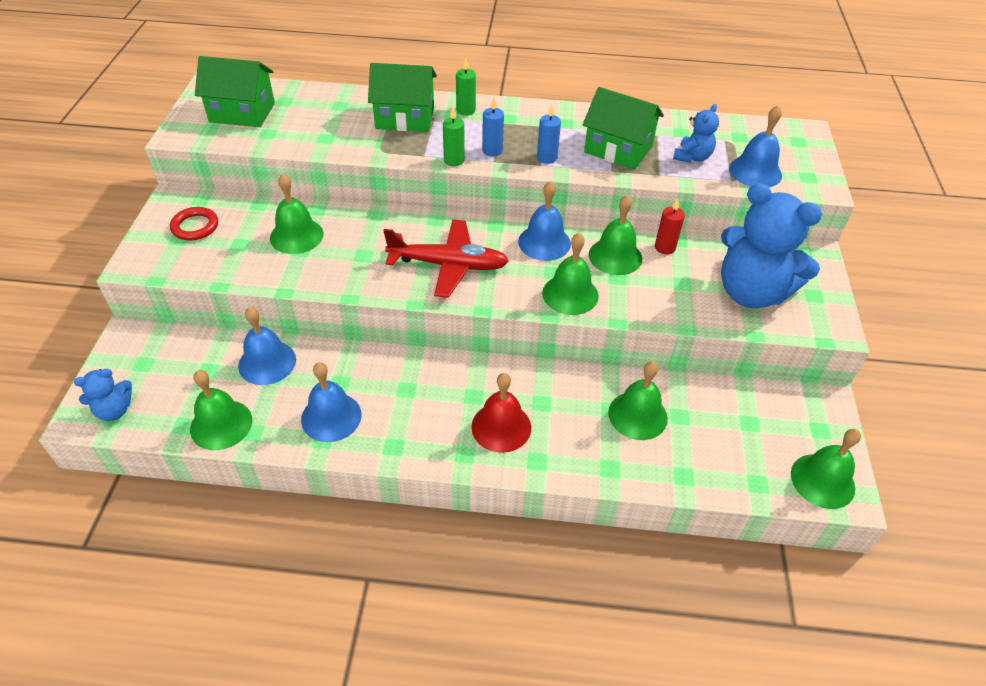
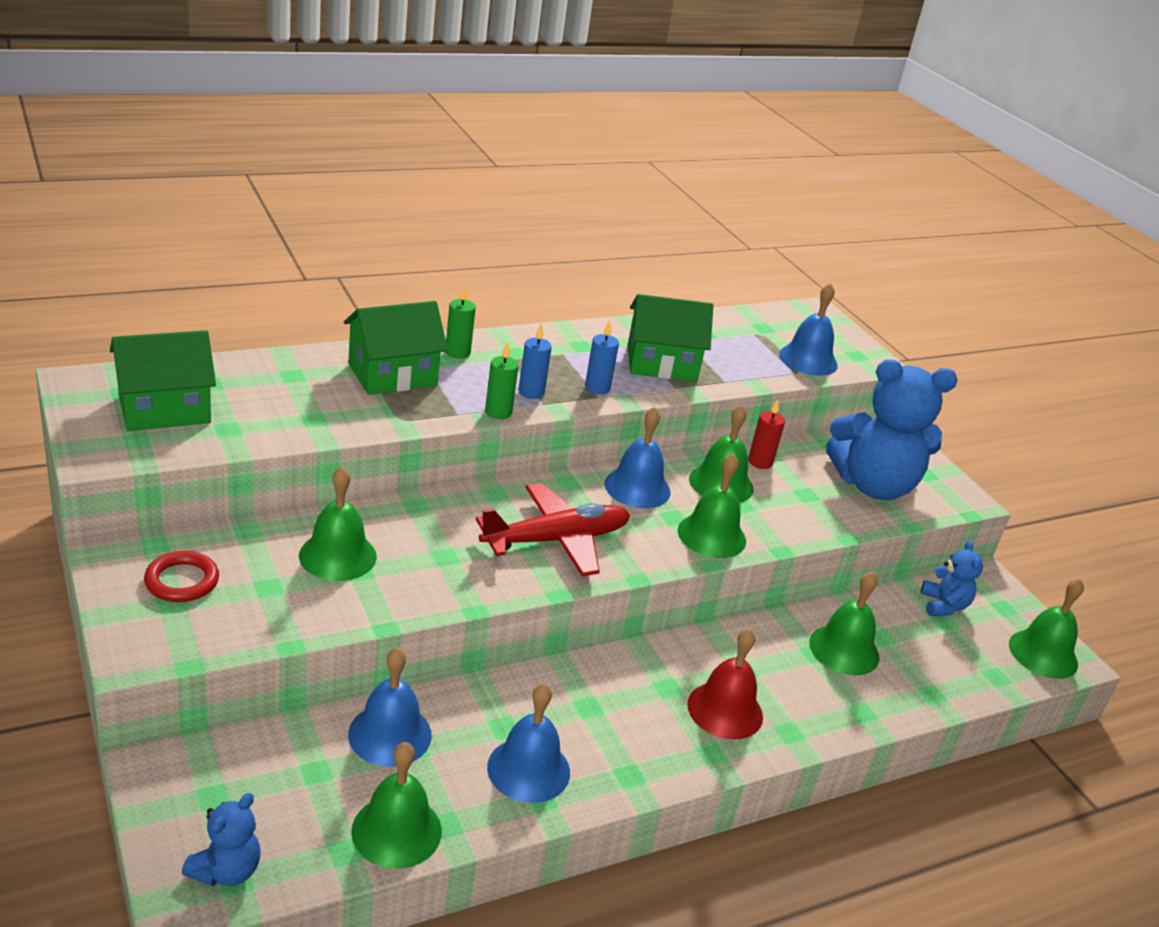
camera: 35 degrees left, 15 degrees down
(692, 157) = (739, 357): blue teddy bear -> blue teddy bear (943, 606)

